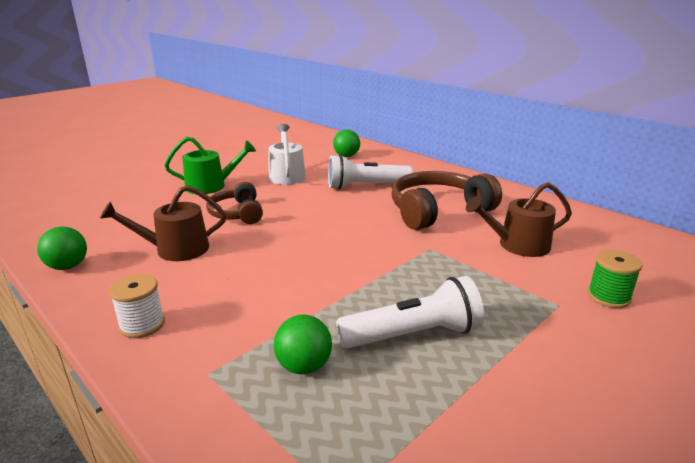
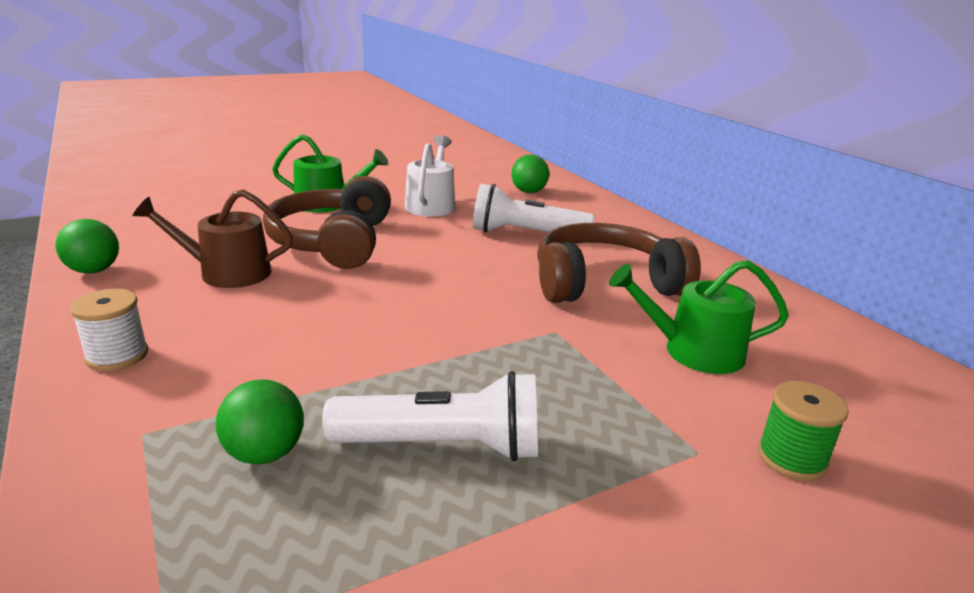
camera: 15 degrees right, 0 degrees up
(237, 213) = (333, 242): brown headphones -> brown headphones, size x1.66
(518, 245) = (693, 351): brown watering can -> green watering can

